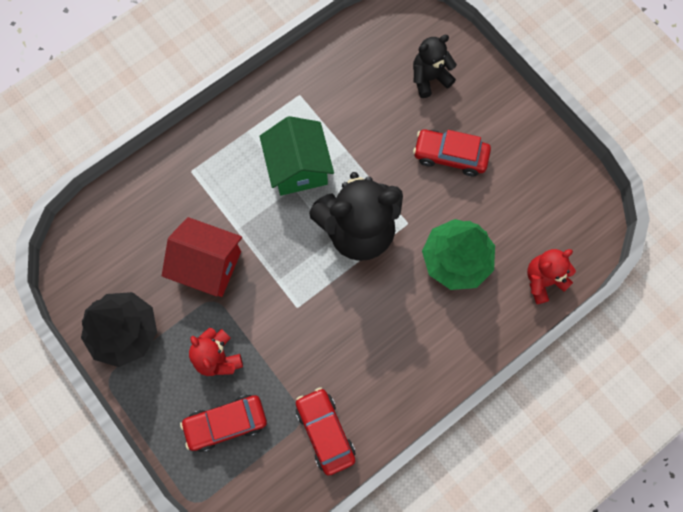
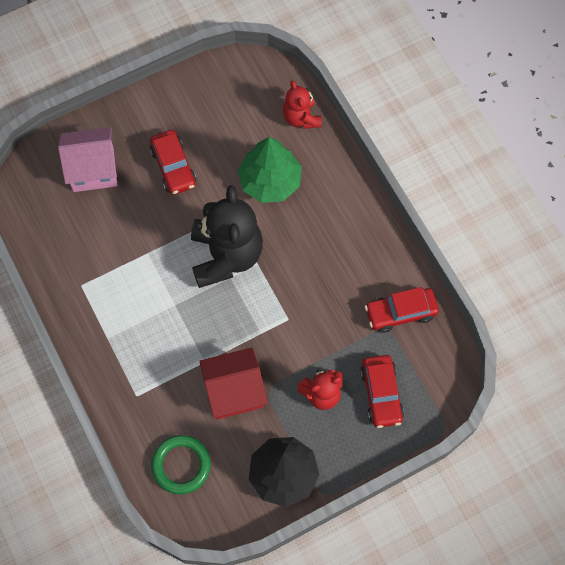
camera: 80 degrees left, 5 degrees down
(124, 228) = (181, 465): none -> green ring
(208, 265) = (234, 391): red house -> red house turned 45 degrees clockwise
(298, 168) = (156, 297): green house -> none
(429, 78) = (93, 169): black teddy bear -> pink house
(450, 156) = (173, 167): red car -> red car turned 45 degrees counterclockwise

